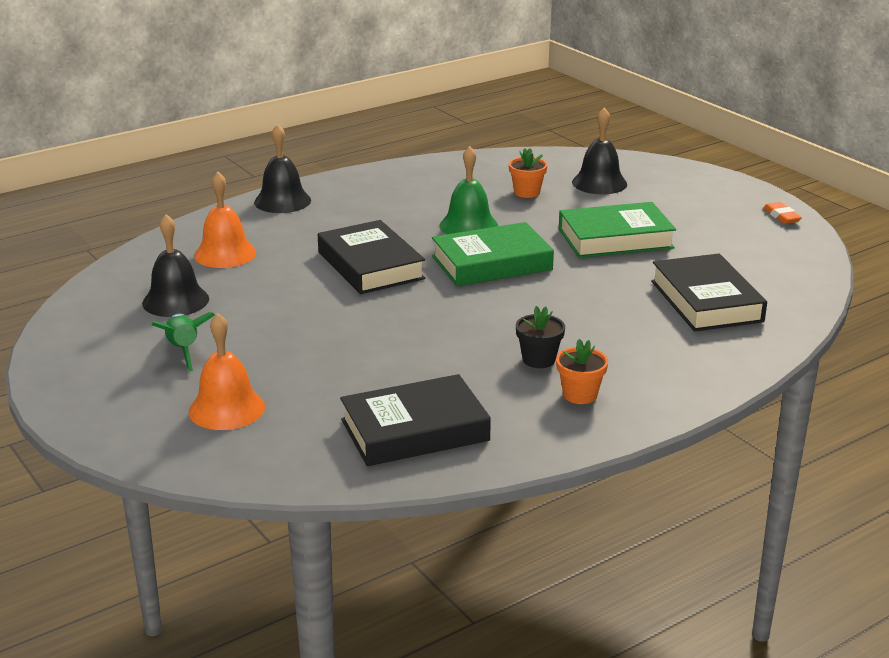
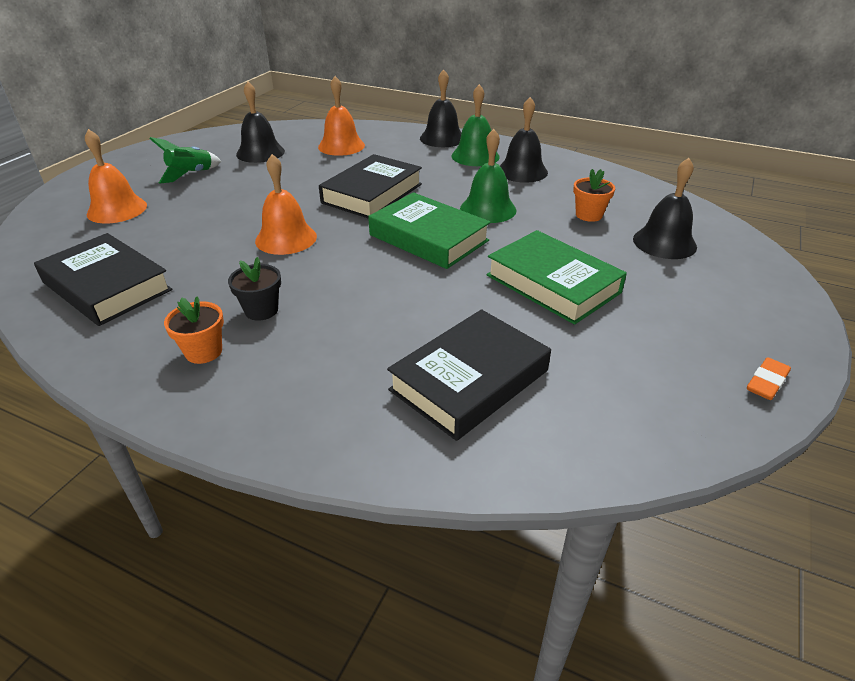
camera: 60 degrees right, 10 degrees up
(350, 199) = (475, 156): none -> green bell
(412, 190) = (522, 171): none -> black bell
(417, 325) = (286, 238): none -> orange bell

